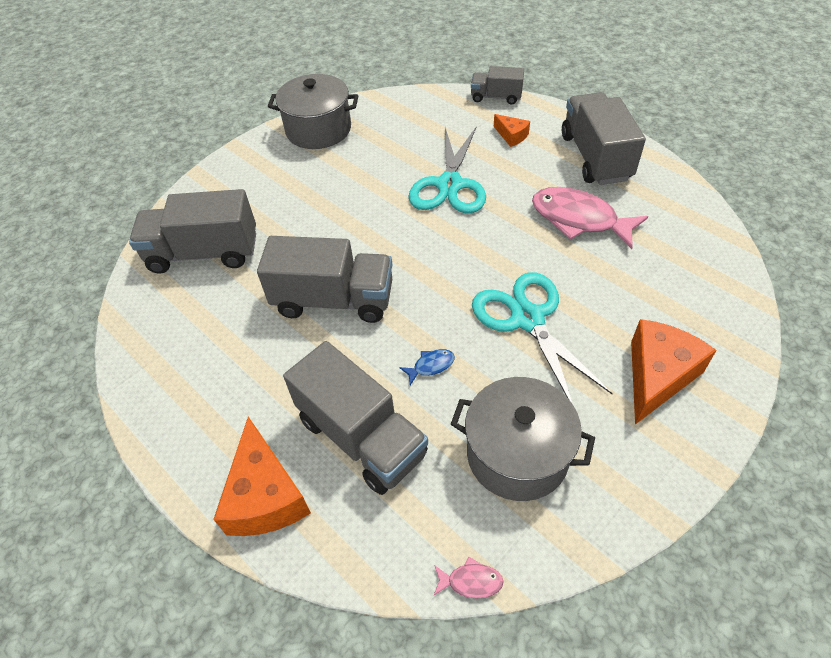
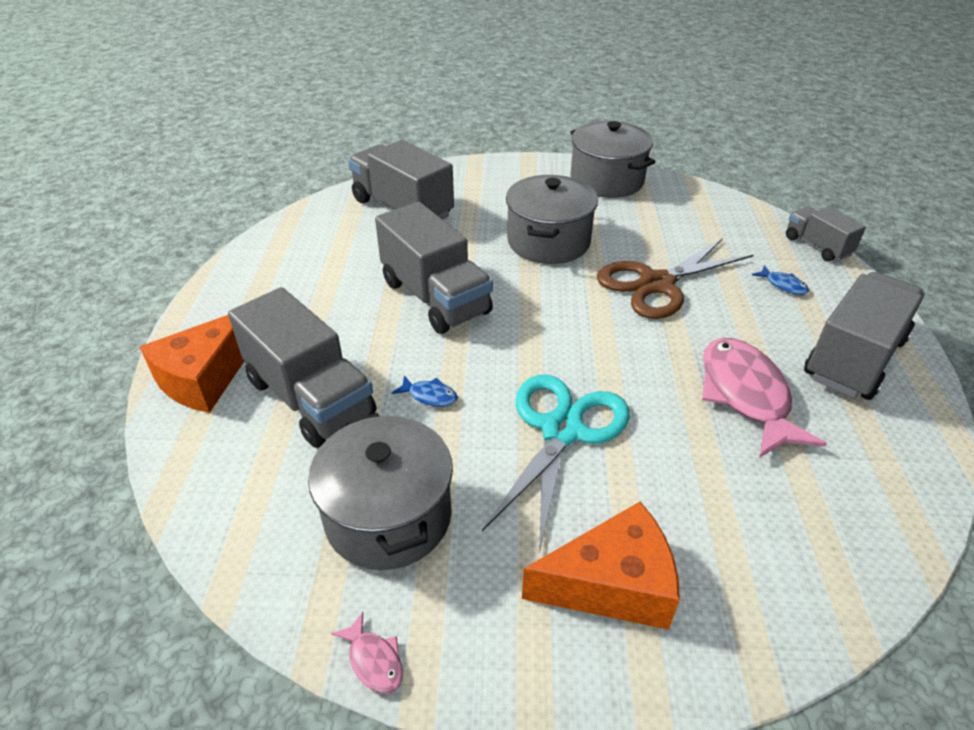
camera: 45 degrees right, 10 degrees down
(346, 203) = (548, 241): none -> grey pot
(361, 437) = (310, 398): grey truck -> grey truck turned 45 degrees counterclockwise
(449, 185) = (656, 284): turquoise scissors -> brown scissors
(471, 581) = (217, 562): pink fish -> pink fish (374, 660)
(511, 136) = (783, 285): orange cheese -> blue fish

